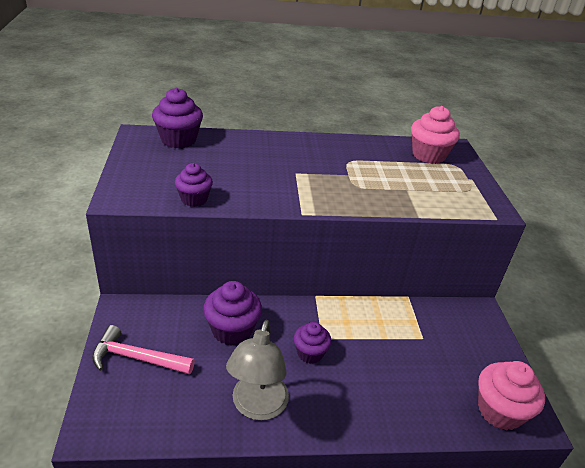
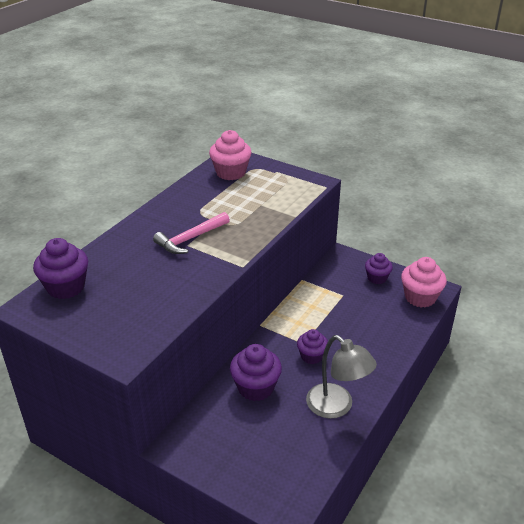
camera: 50 degrees left, 0 degrees up
(136, 358) = (237, 457): pink hammer -> pink hammer (190, 239)
(194, 199) = (170, 313): purple cupcake -> purple cupcake (377, 278)

